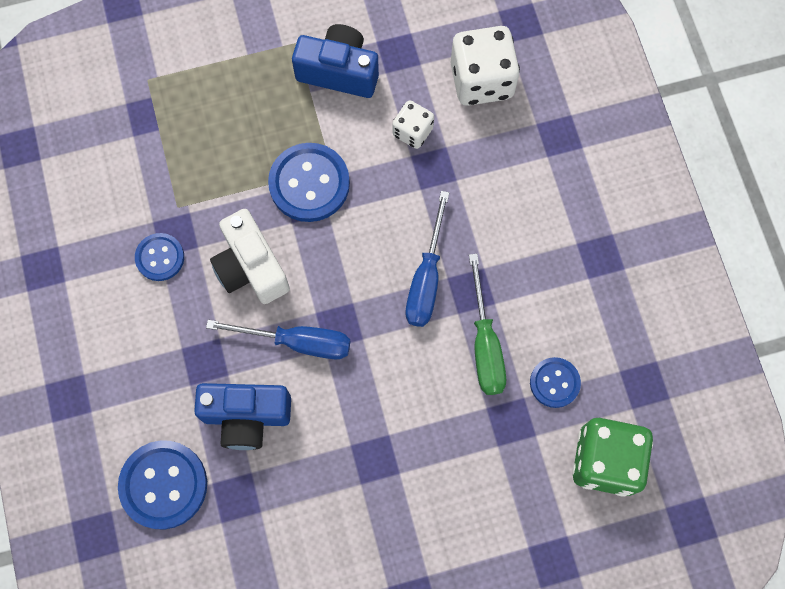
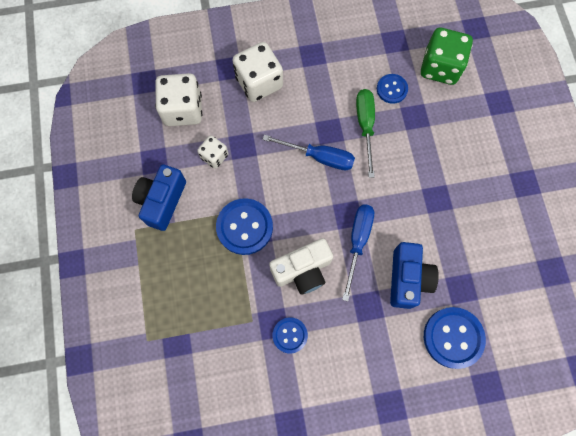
camera: 85 degrees left, 0 degrees up
(485, 344) = (365, 126): green screwdriver -> green screwdriver turned 90 degrees counterclockwise
(539, 181) = (259, 83): none -> white dice

